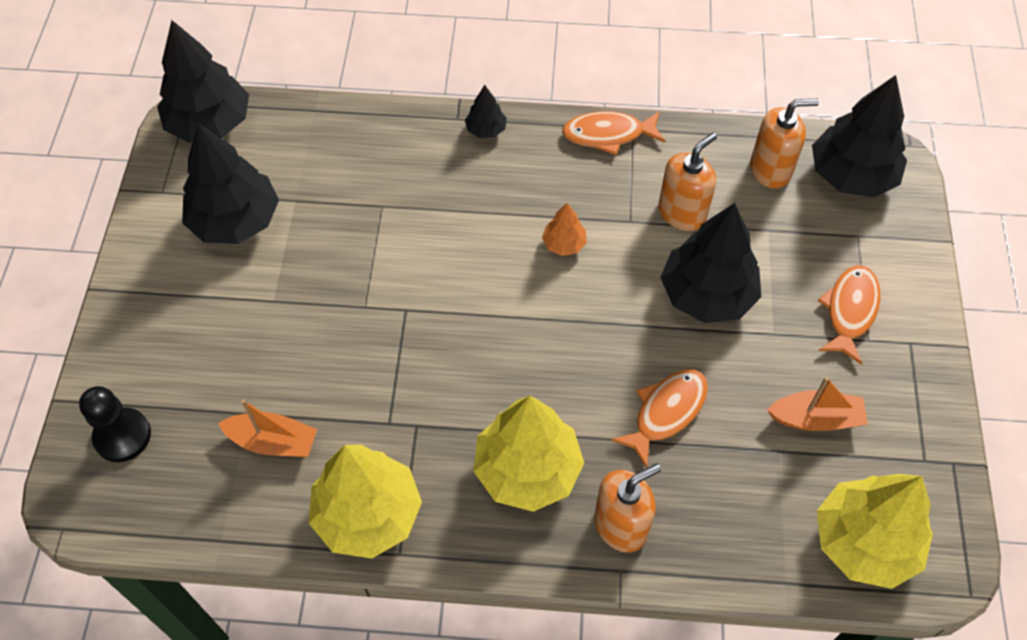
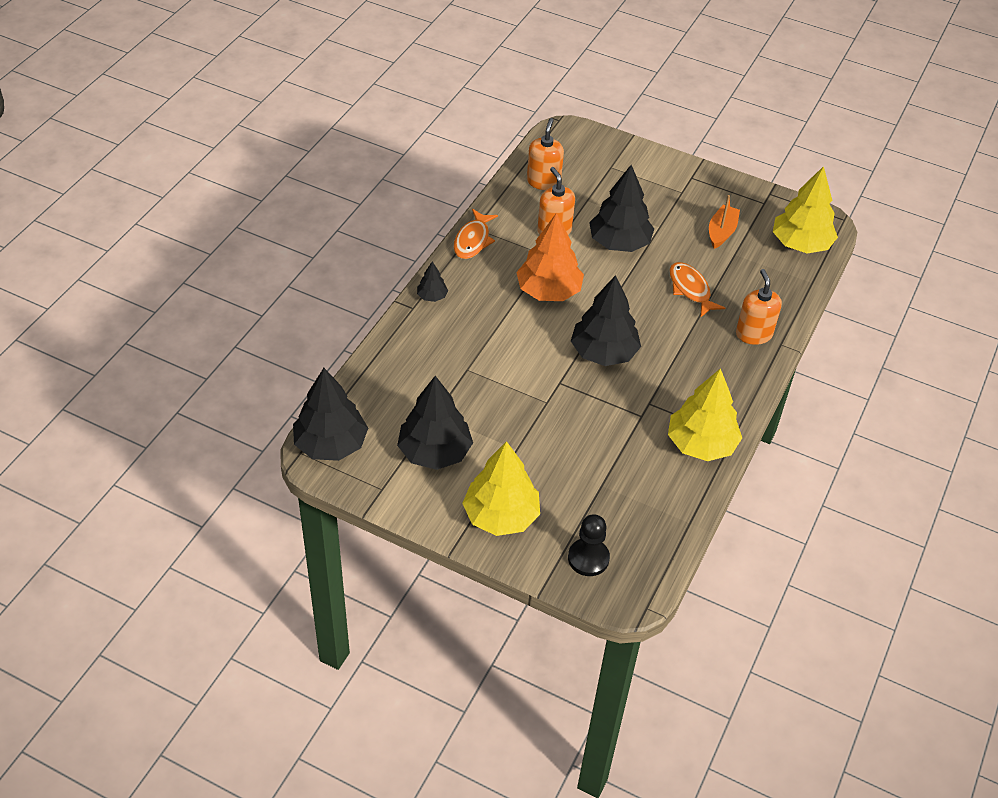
camera: 70 degrees left, 10 degrees down
(273, 442) = (629, 477): orange boat -> none
(527, 470) = (702, 361): yellow tree -> yellow tree (501, 516)
(564, 244) = (548, 291): orange tree -> orange tree, size x2.15
(850, 311) = (659, 191): orange fish -> none
(851, 175) = (567, 151): black tree -> black tree (604, 353)

